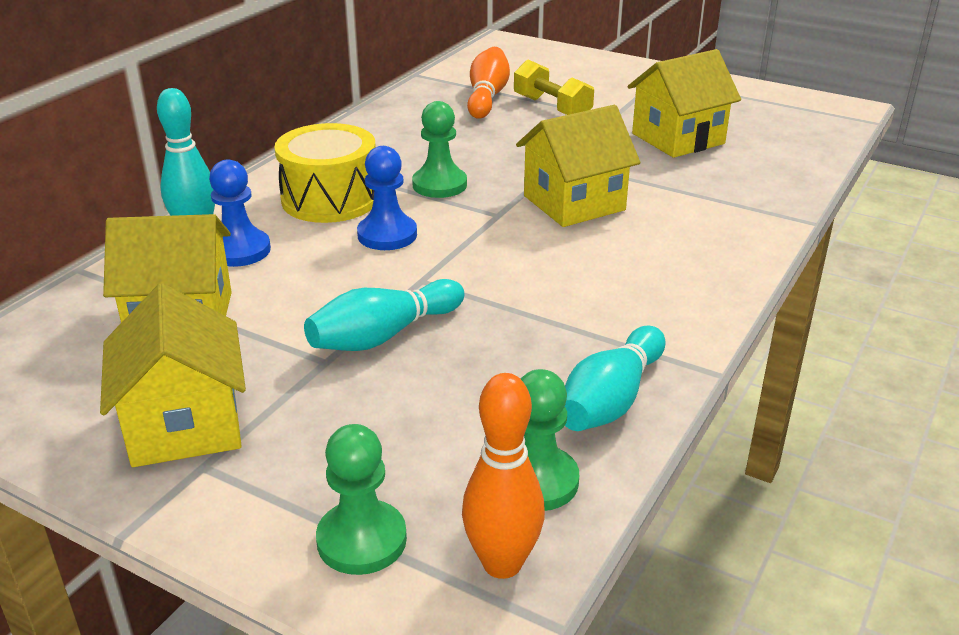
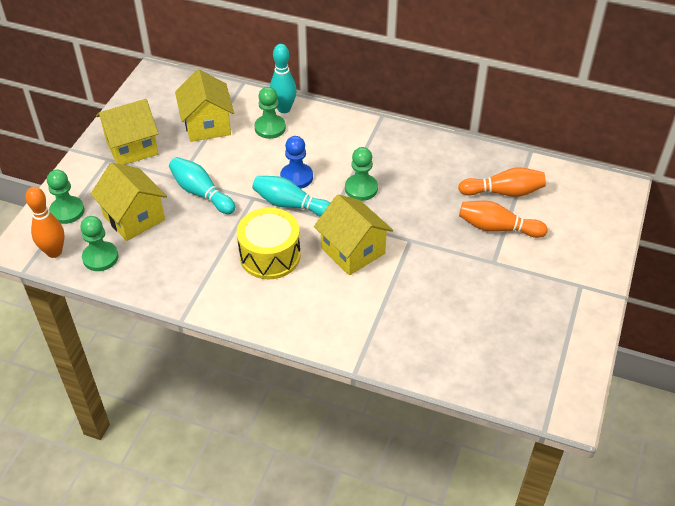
camera: 80 degrees right, 15 degrees up
(239, 250) = (270, 128): blue pawn -> green pawn
(330, 199) = (332, 147): yellow drum -> yellow drum (270, 255)
(552, 108) = (497, 228): yellow dumbbell -> orange bowling pin
(611, 400) = (157, 278): turquoise bowling pin -> turquoise bowling pin (291, 205)
(678, 138) = (467, 300): yellow house -> yellow house (134, 218)

